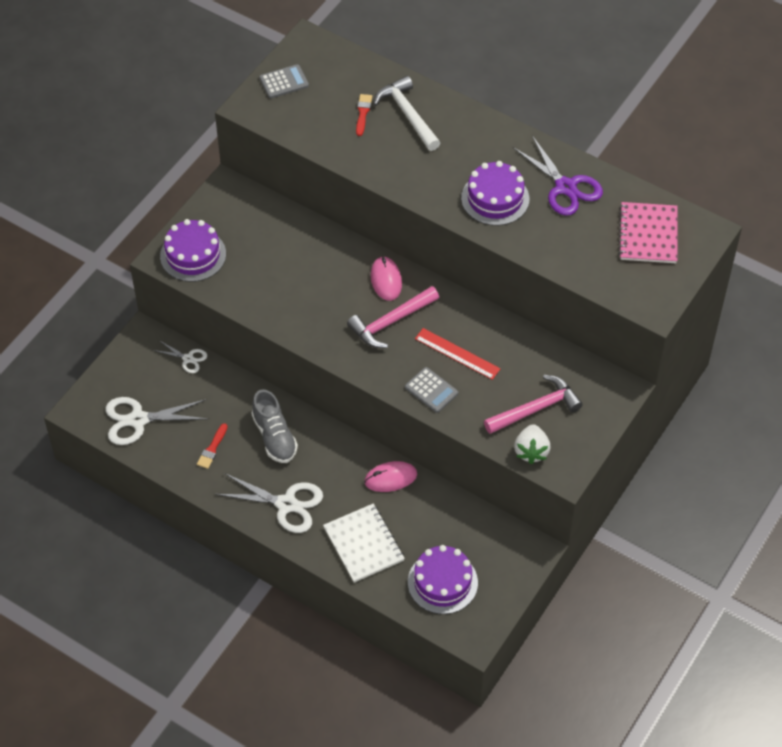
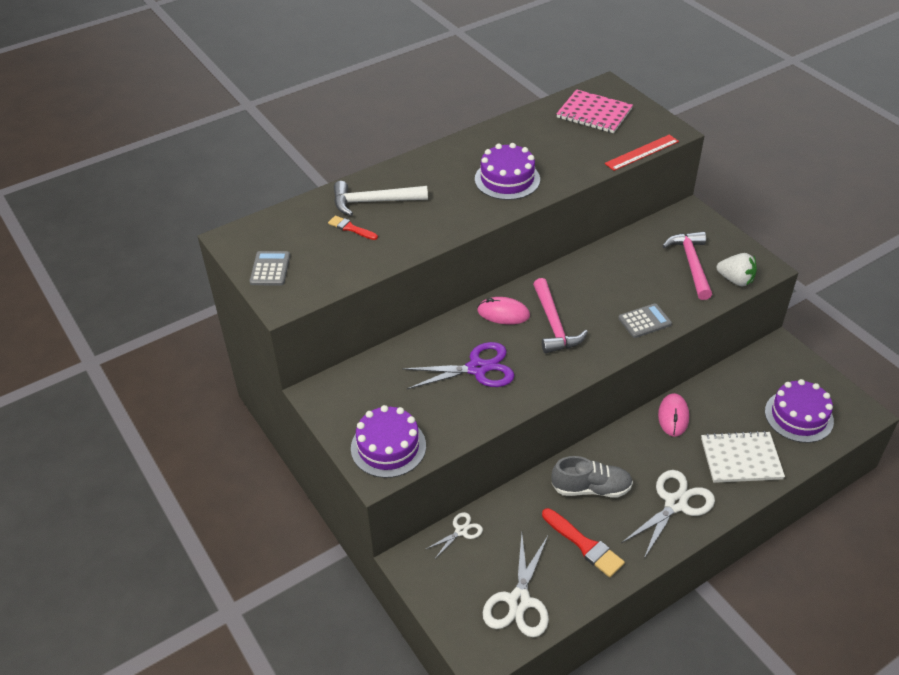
camera: 65 degrees left, 10 degrees down
(212, 448) = (584, 545): red brush -> red brush, size x1.64
(457, 353) = (610, 293): red ruler -> red ruler (642, 152)
(565, 187) = (519, 139): purple scissors -> purple scissors (478, 368)

